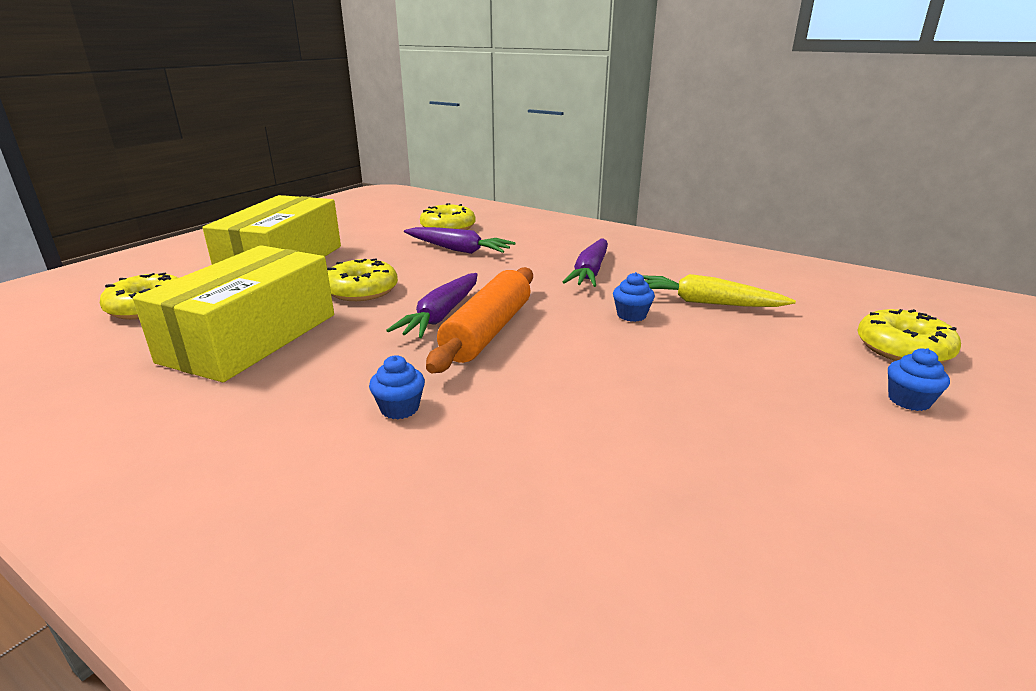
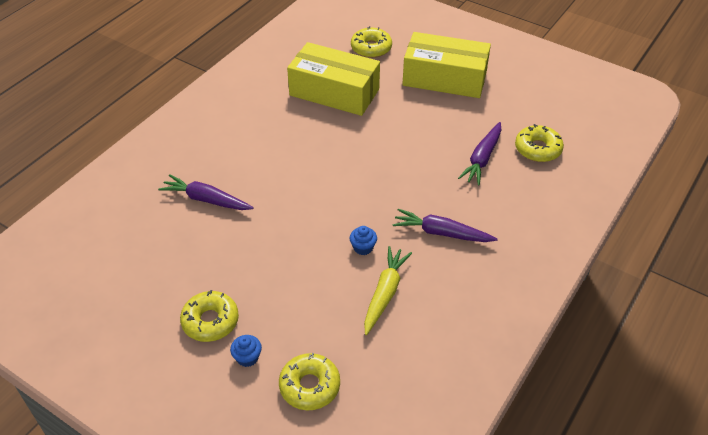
camera: 90 degrees right, 20 degrees up
(362, 290) = (398, 121): yellow donut -> yellow donut (210, 321)
(399, 408) = (262, 153): blue cupcake -> none
(441, 315) = (362, 159): purple carrot -> purple carrot (206, 199)
(488, 331) = (340, 179): orange rolling pin -> none

